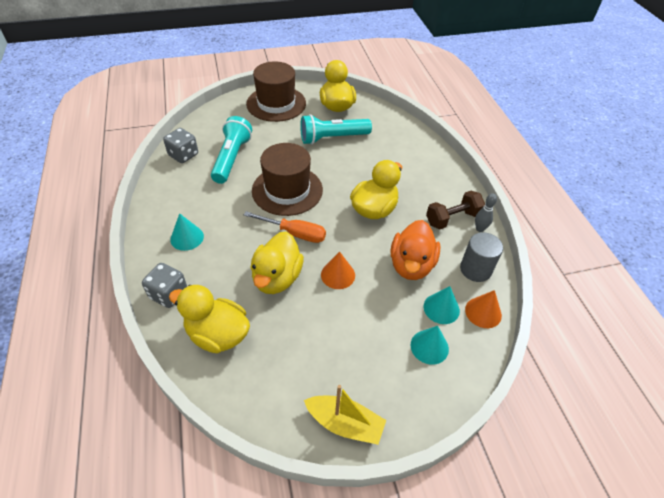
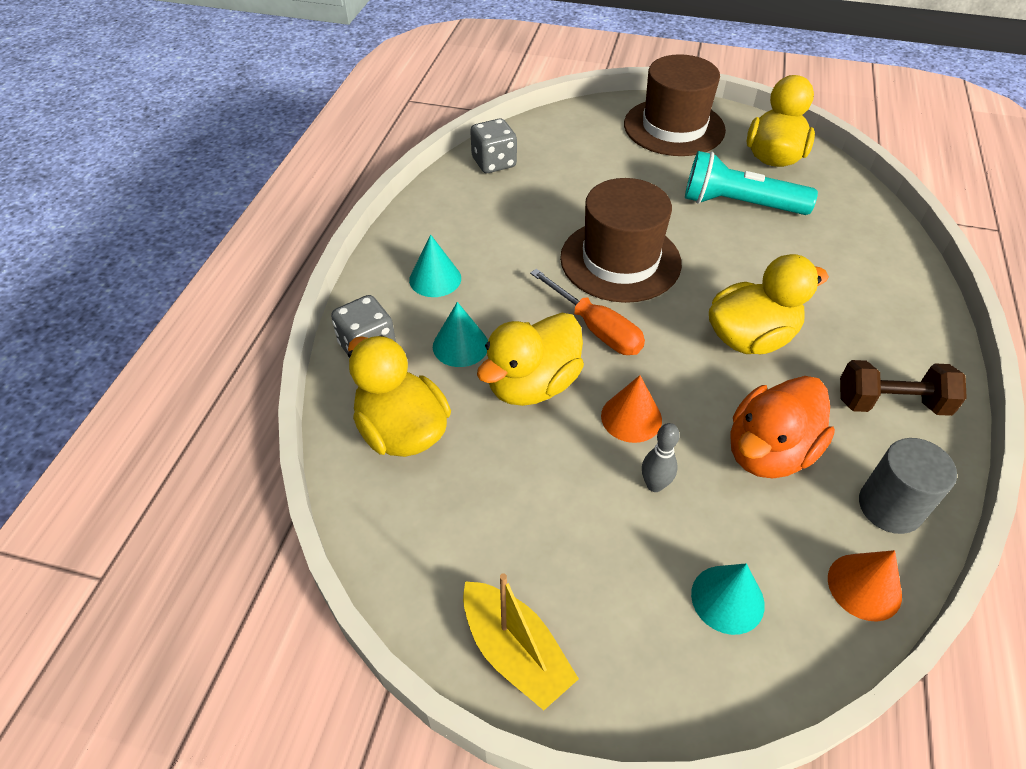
camera: 30 degrees right, 0 degrees up
(232, 158) = (561, 188): turquoise flashlight -> none
(441, 308) = (785, 545): turquoise cone -> turquoise cone (460, 345)
(479, 229) = (937, 440): grey bowling pin -> grey bowling pin (654, 485)

